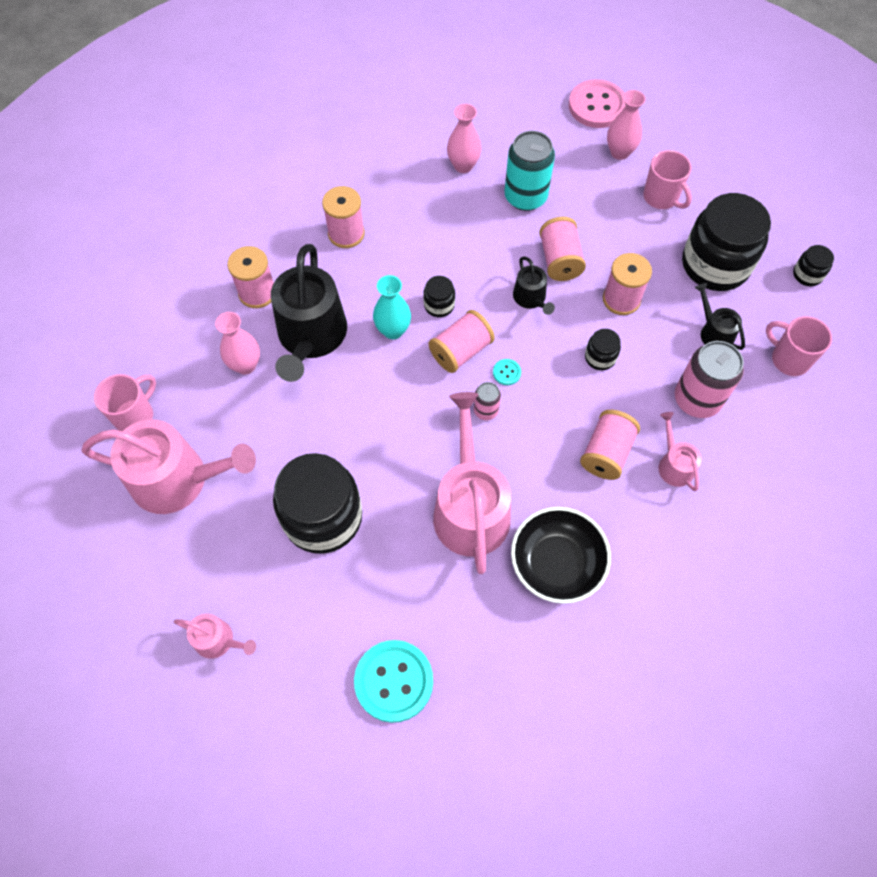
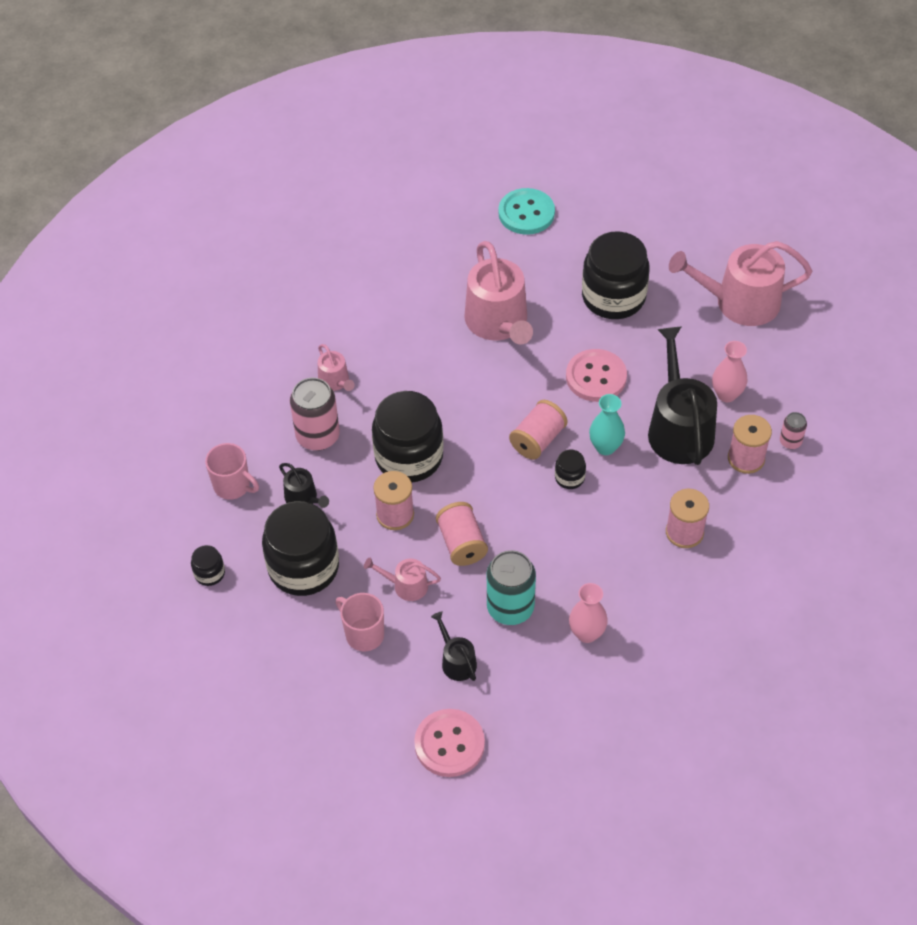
camera: 170 degrees right, 10 degrees down
(135, 416) = (800, 339): pink mug -> none
(218, 640) = (659, 214): pink watering can -> pink watering can (406, 585)
(377, 413) = (596, 377): none -> pink button
(486, 410) = (503, 395): pink can -> pink can (790, 441)
(506, 372) = (492, 429): turquoise button -> none
(531, 298) = (483, 500): black watering can -> black watering can (456, 661)
(556, 563) = (423, 299): black bowl -> none
(600, 357) = (409, 457): black jar -> black jar, size x2.30
(606, 453) = (393, 380): pink spool -> none
(619, 152) = (415, 683): pink vase -> none

